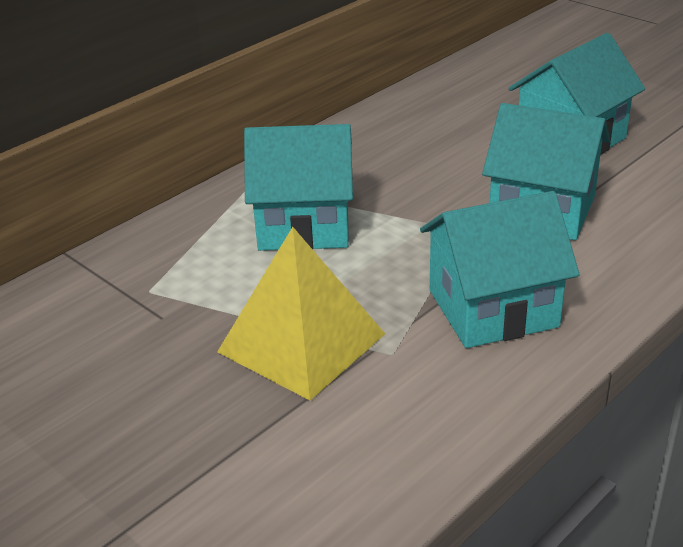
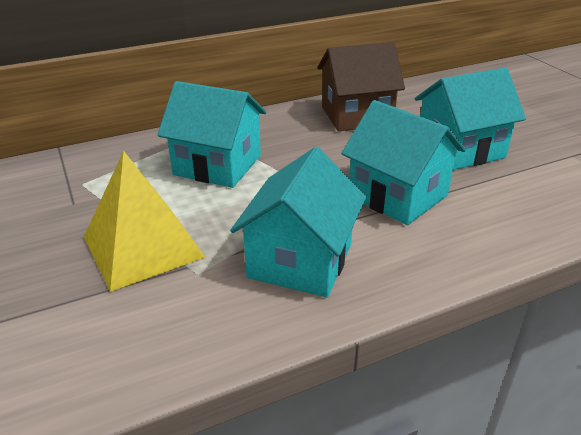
camera: 20 degrees right, 0 degrees up
(422, 123) = (356, 116): none -> brown house
(493, 308) = (300, 261): turquoise house -> turquoise house turned 75 degrees counterclockwise

